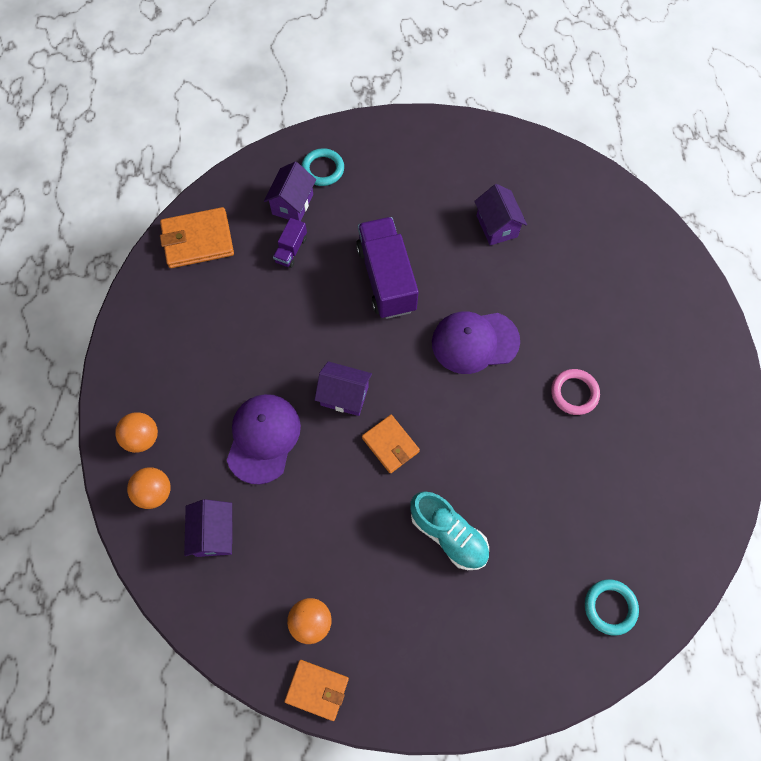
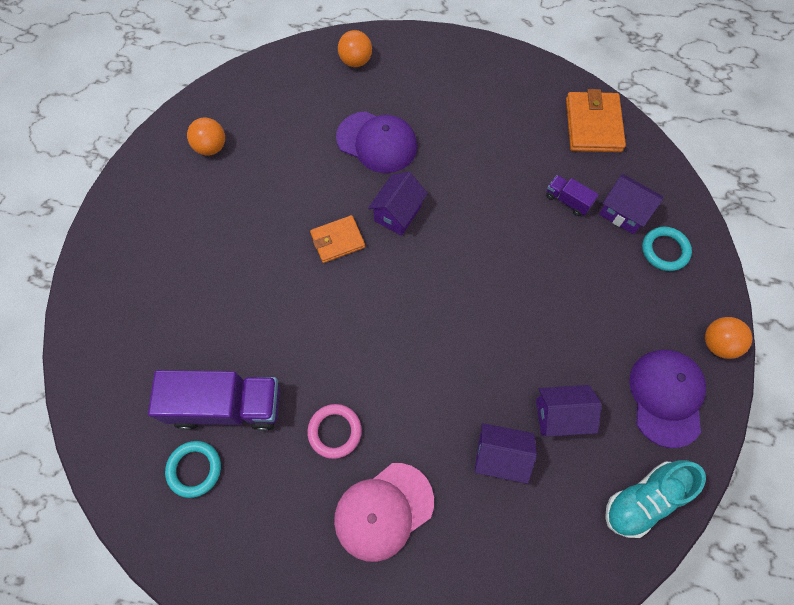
camera: 105 degrees right, 0 degrees up
(142, 438) = (405, 59): orange ball -> orange ball (717, 343)
(214, 533) = (307, 95): purple house -> purple house (499, 456)
(317, 689) = (160, 141): orange wallet -> none
(386, 278) = (516, 280): purple truck -> purple truck (227, 405)
(448, 534) = (238, 267): turquoise shoe -> turquoise shoe (643, 499)
(475, 342) = (421, 347): purple cap -> purple cap (666, 397)
(610, 607) = (118, 387): turquoise ring -> turquoise ring (194, 469)
(621, 338) = (383, 511): none -> pink cap

